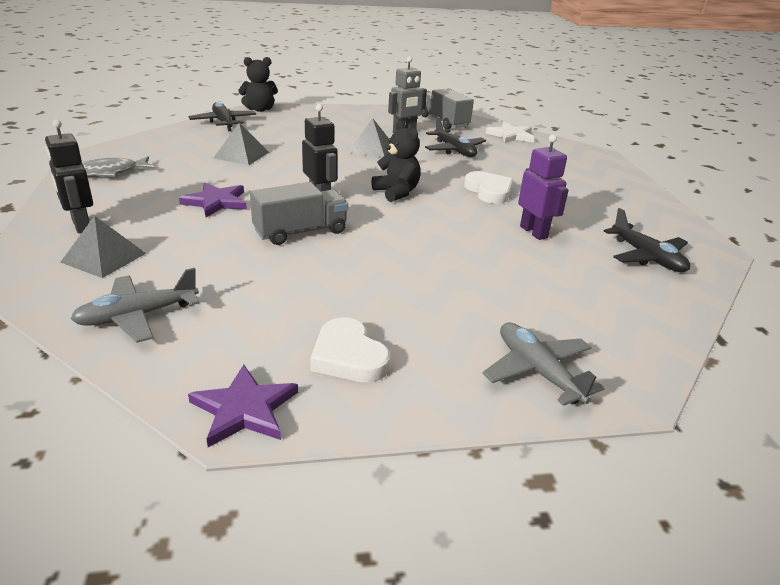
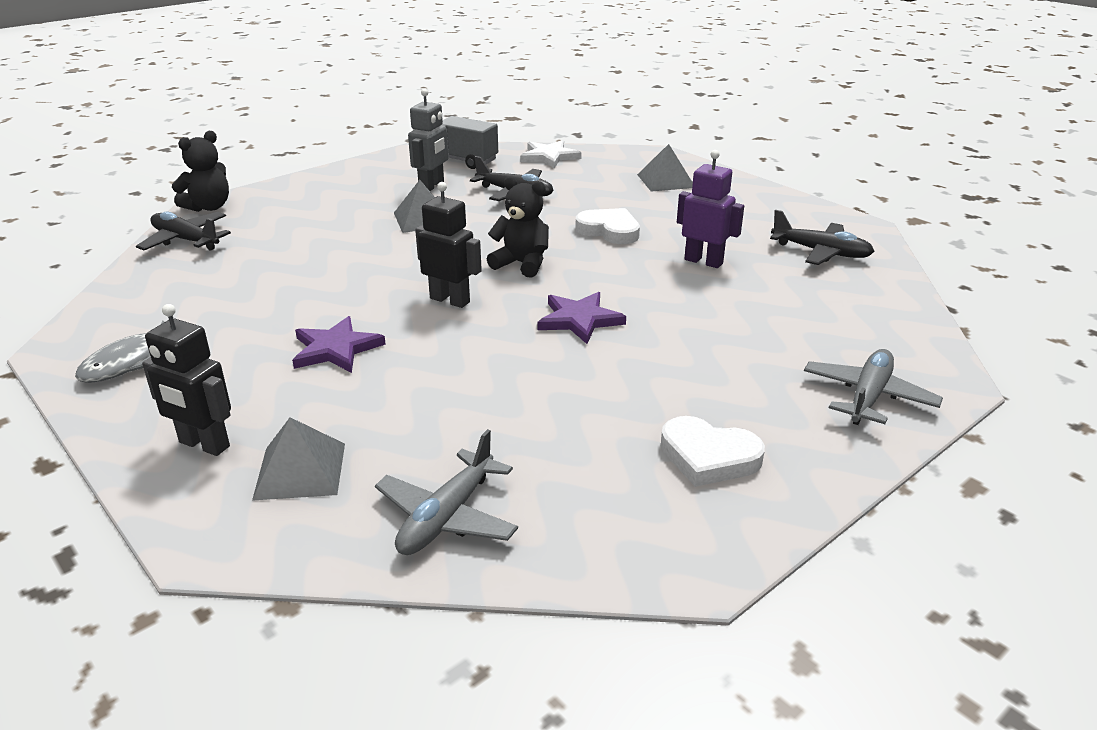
camera: 30 degrees left, 0 degrees up
(241, 155) = (277, 277): grey pyramid -> grey pyramid (665, 181)
(244, 409) = (689, 551): purple star -> purple star (579, 320)
(300, 232) = (484, 348): grey truck -> none
(537, 371) = (868, 396): grey plane -> grey plane turned 90 degrees clockwise

